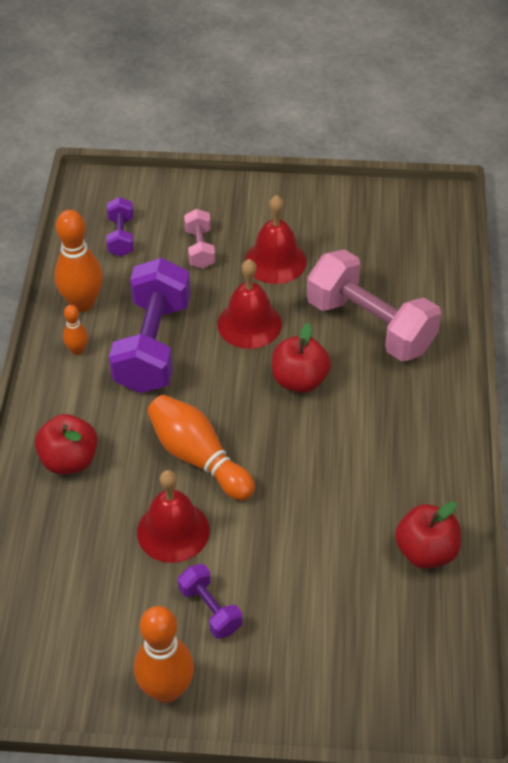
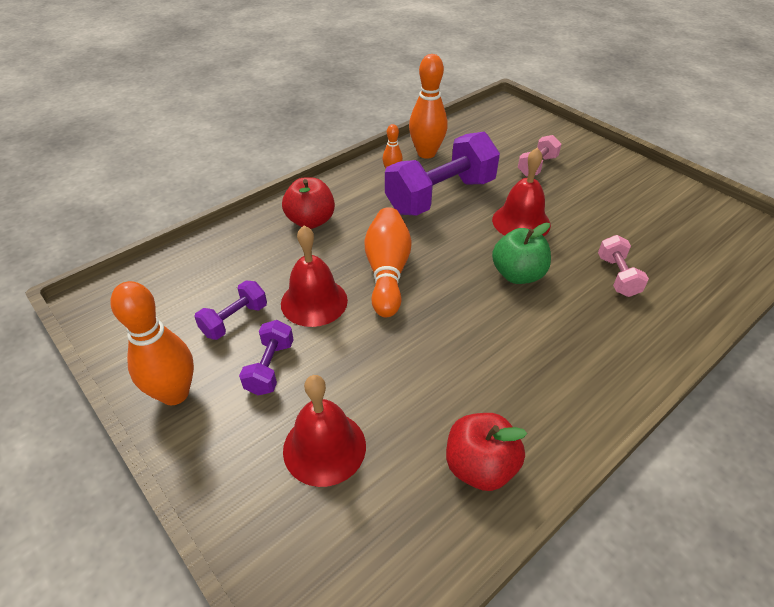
camera: 45 degrees right, 5 degrees down
(121, 237) = (492, 136): purple dumbbell -> purple dumbbell (235, 320)
(275, 261) = (584, 199): red bell -> red bell (324, 447)
(299, 380) = (517, 274): red apple -> green apple
(370, 325) = (617, 276): pink dumbbell -> pink dumbbell, size x0.48

